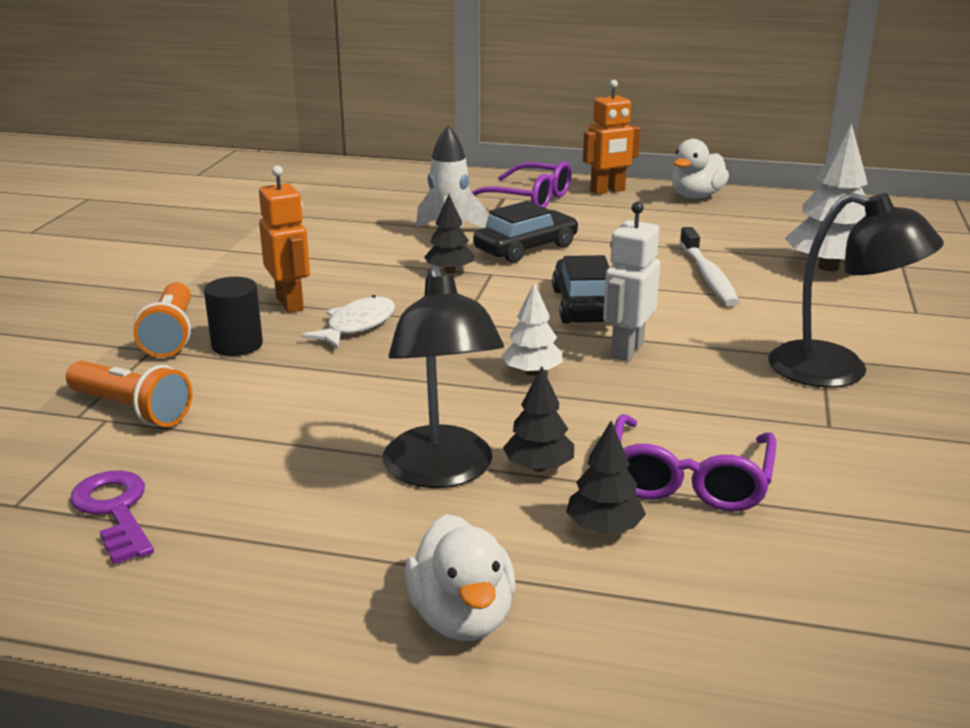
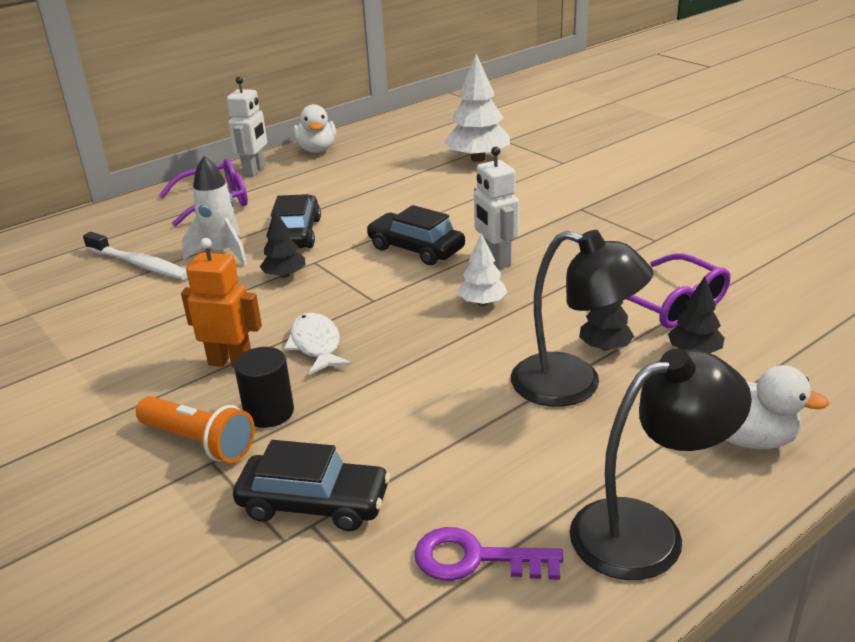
camera: 50 degrees left, 5 degrees up
(132, 410) = (314, 504): orange flashlight -> black car
(607, 191) = (254, 171): orange robot -> white robot
(708, 276) = (435, 195): white toothbrush -> white toothbrush (139, 264)
(838, 371) = (601, 211): black lamp -> black lamp (647, 531)

